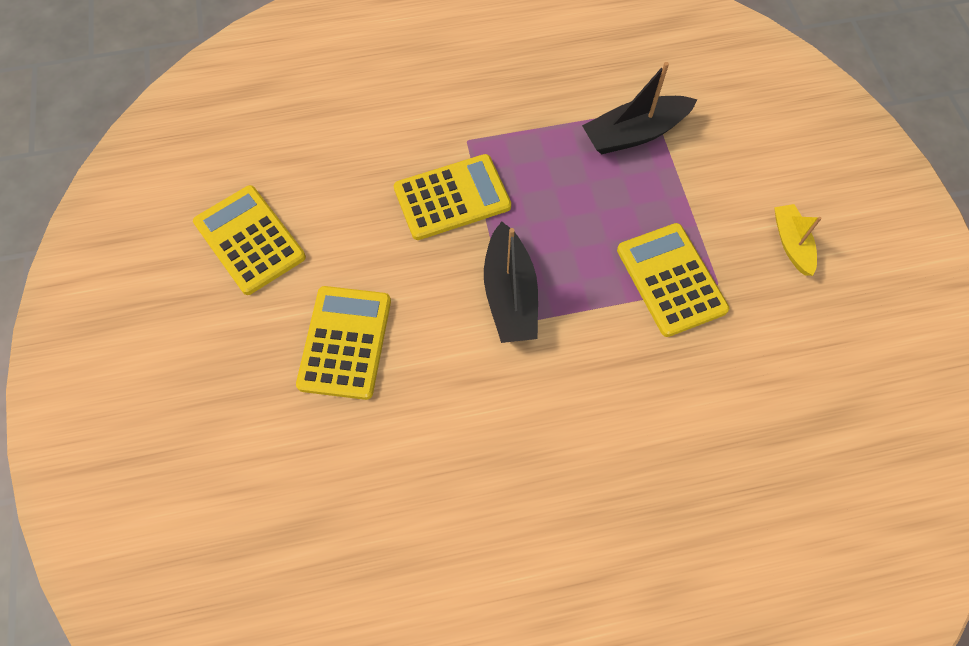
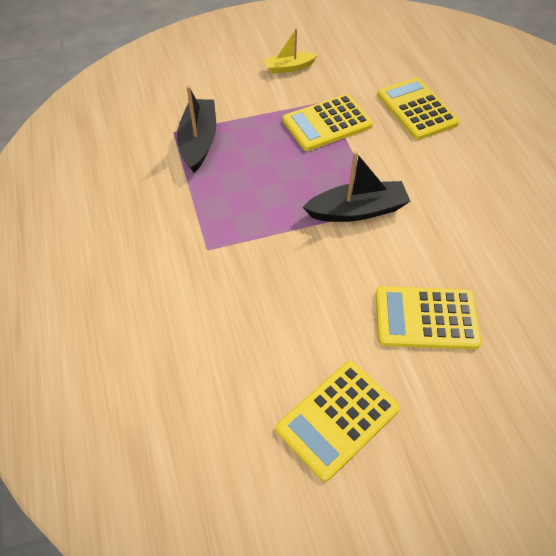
camera: 95 degrees left, 10 degrees down
(452, 197) = (270, 255): yellow calculator -> yellow calculator (416, 109)
(634, 134) = (198, 141): black boat -> black boat turned 150 degrees counterclockwise

